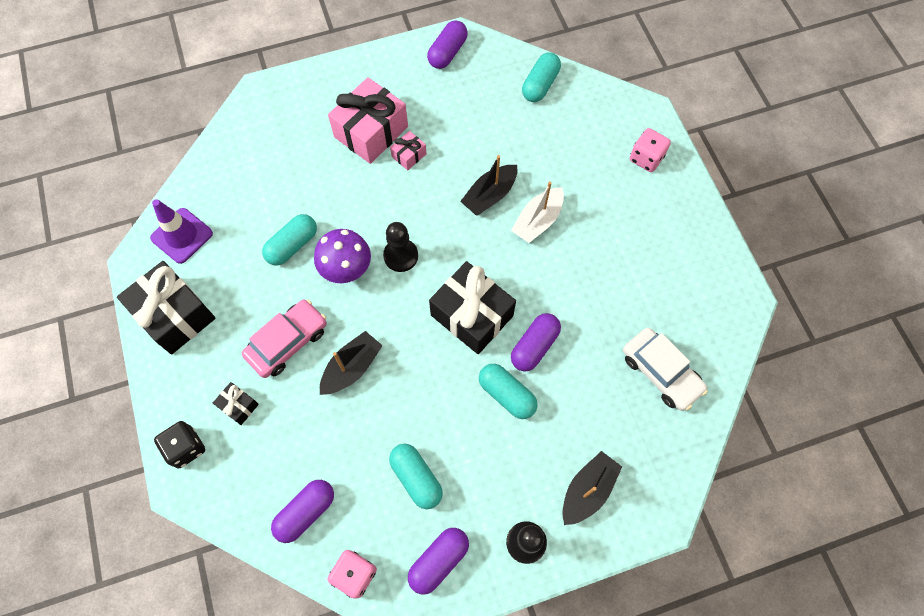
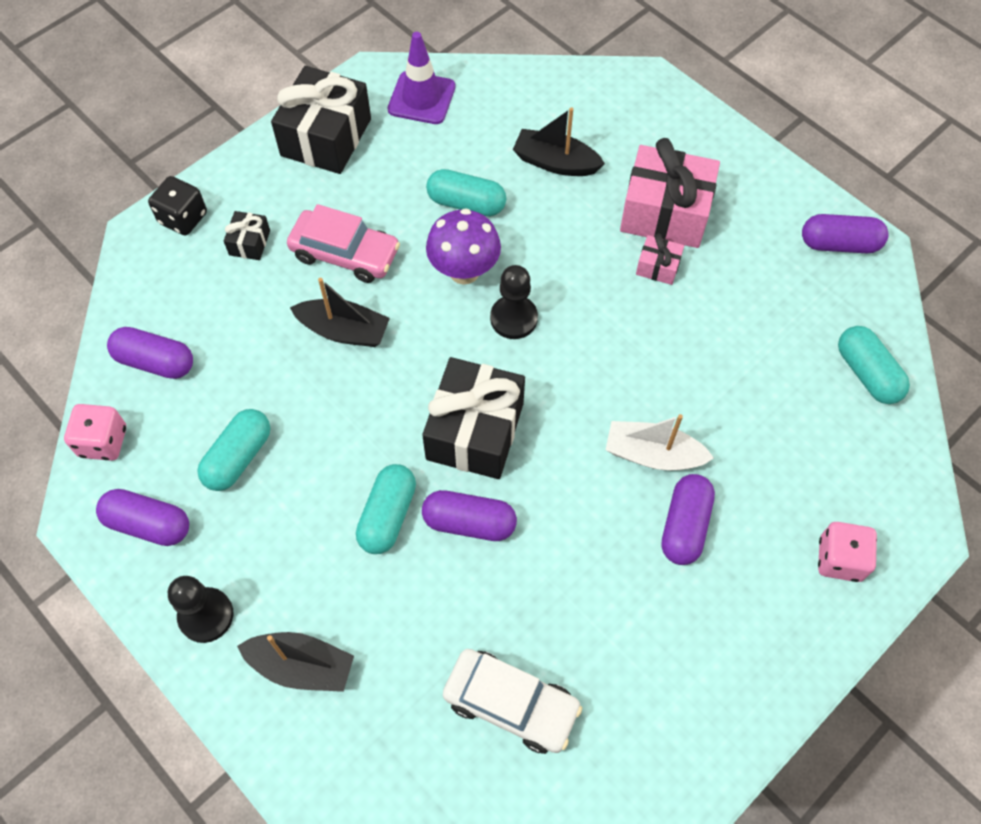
camera: 65 degrees right, 5 degrees down
(489, 195) = (656, 382): black boat -> black boat (555, 162)
(540, 85) = (867, 373): turquoise capsule -> turquoise capsule turned 60 degrees clockwise
(591, 226) = (684, 526): none -> purple capsule
(661, 372) = (511, 703): white car -> white car turned 90 degrees counterclockwise

